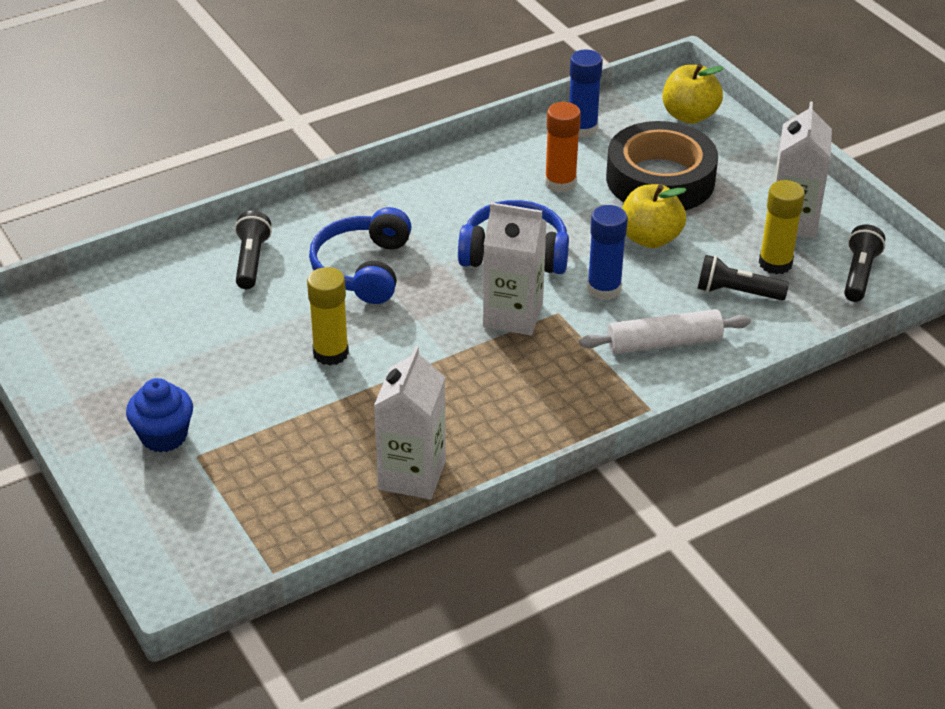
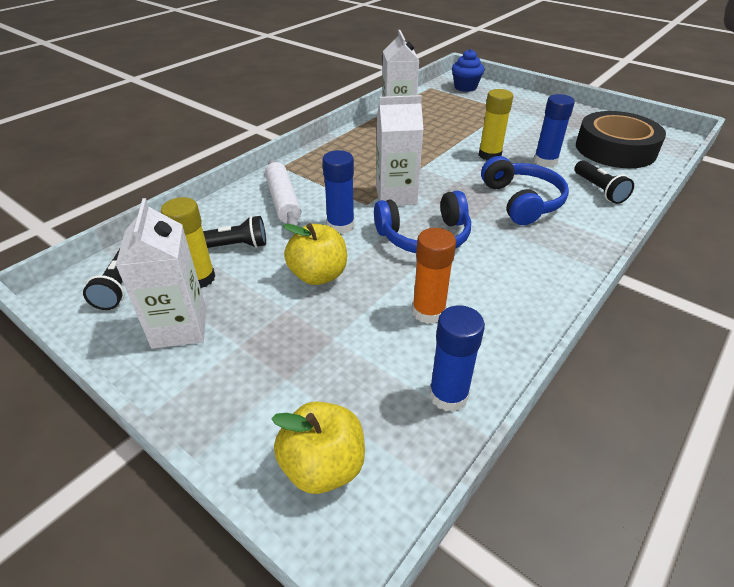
camera: 160 degrees right, 0 degrees up
(164, 436) = (530, 112): blue cupcake -> blue cupcake (465, 87)
(264, 322) = (545, 161): none -> blue glue stick
(660, 179) = (329, 344): black tape -> black tape (615, 149)
(664, 343) = (283, 201): white rolling pin -> white rolling pin turned 75 degrees counterclockwise

